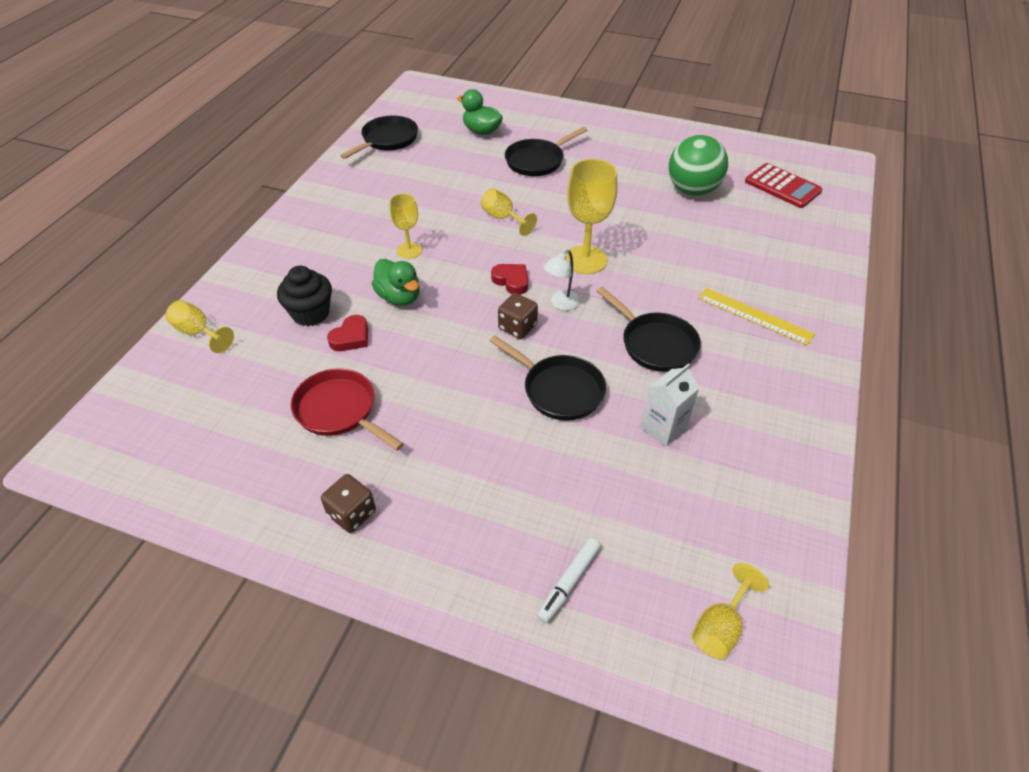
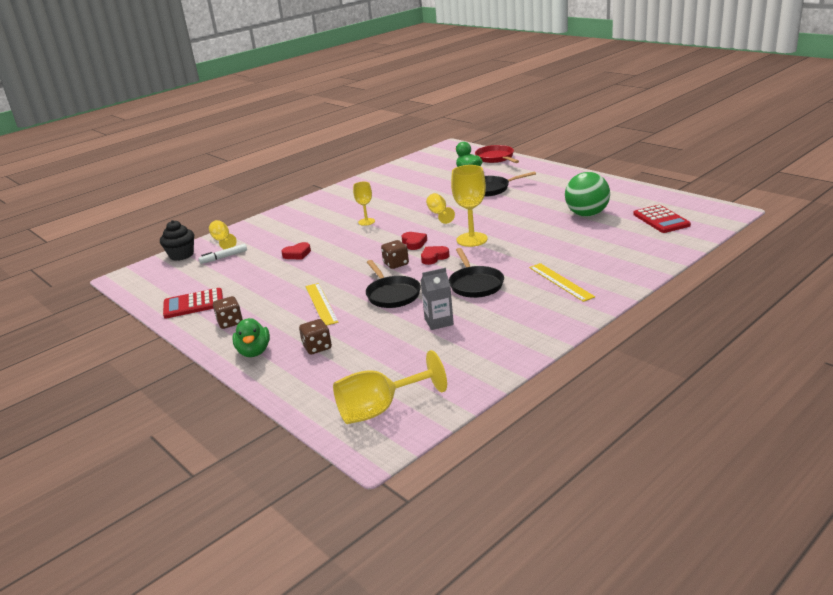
camera: 30 degrees right, 20 degrees down
(255, 488) = (193, 304): none -> red calculator
(311, 313) = (286, 241): black cupcake -> black cupcake (181, 255)
(339, 410) = (262, 282): red pan -> red pan (496, 158)
(387, 140) = (404, 170): black pan -> none
(399, 297) = (340, 241): green duck -> green duck (254, 352)
(469, 434) = (321, 303): none -> yellow ruler
(533, 527) = (317, 347): none -> brown dice
(561, 304) = (434, 257): white lamp -> red heart
(568, 583) = (313, 372): white marker -> white marker (224, 257)
(663, 428) = (439, 322): white carton -> grey carton
(720, 627) = (379, 409): yellow goblet -> yellow goblet, size x1.69

